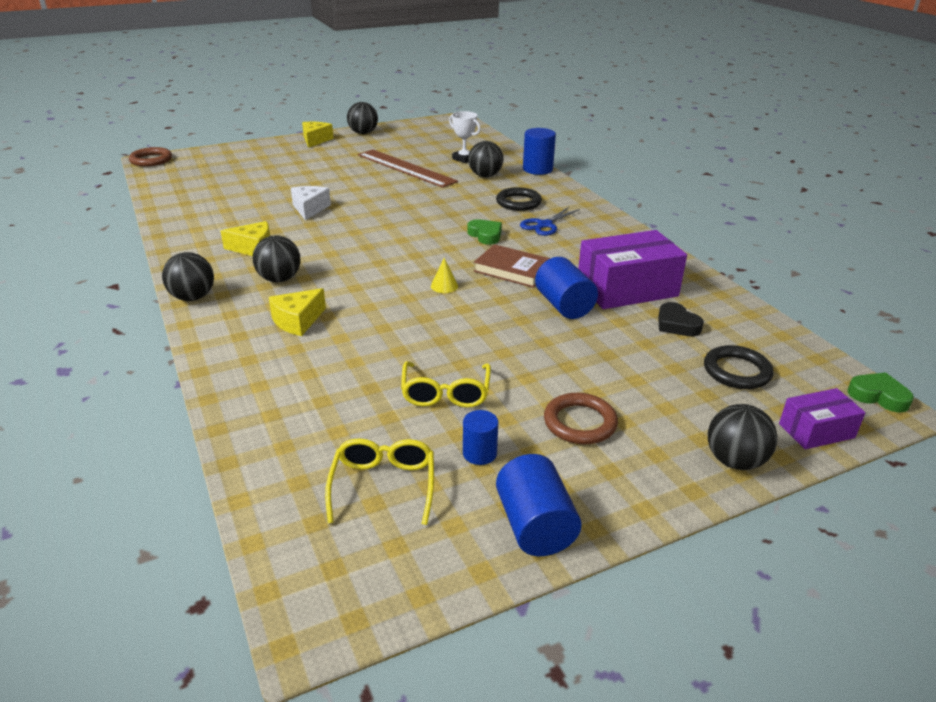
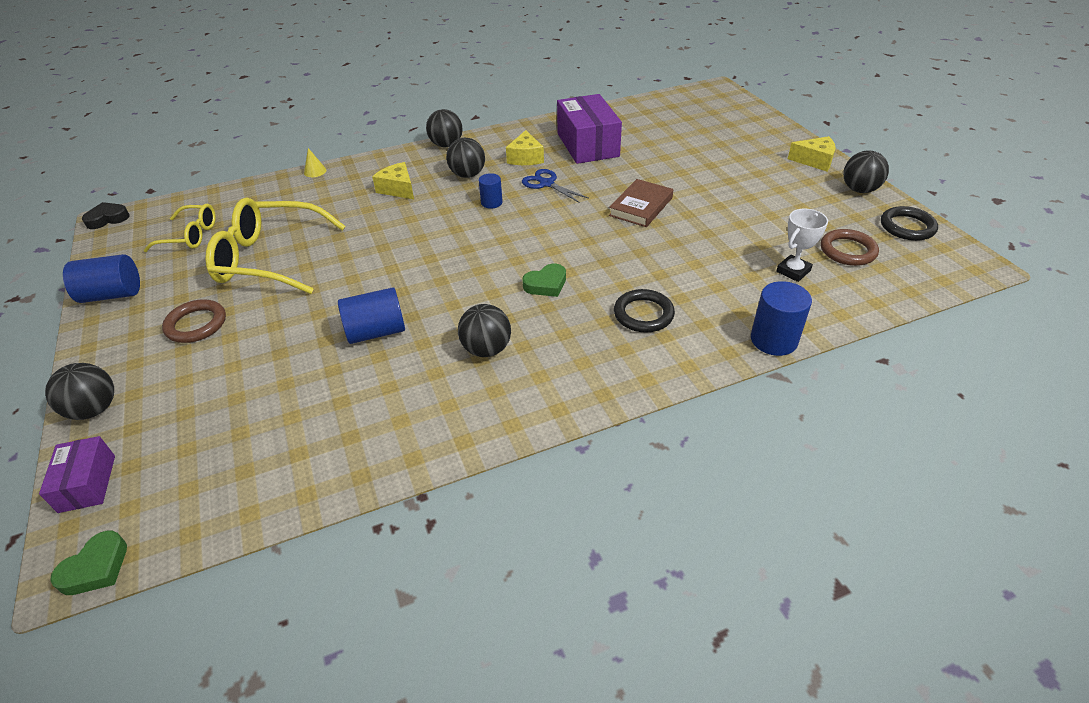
camera: 95 degrees right, 10 degrees up
(151, 160) = (718, 88): brown ring -> brown ring (847, 251)
(310, 209) = (611, 175): white cheese -> none
(406, 168) = (741, 226): brown ruler -> none
(444, 286) = (436, 257): yellow cone -> yellow cone (315, 171)
(446, 393) = (270, 259): yellow glasses -> yellow glasses, size x1.78
(479, 453) = (194, 273): blue cylinder -> blue cylinder (491, 202)
(485, 176) = (733, 288): black ball -> black ball (486, 349)
(513, 270) = (459, 301): brown book -> brown book (641, 206)
(545, 225) = (574, 333): blue scissors -> blue scissors (546, 184)
(627, 289) = (397, 386): purple box -> purple box (587, 145)
(676, 324) = (309, 415): black heart -> black heart (107, 219)
(737, 371) = (206, 446): black ring -> black ring (907, 227)

